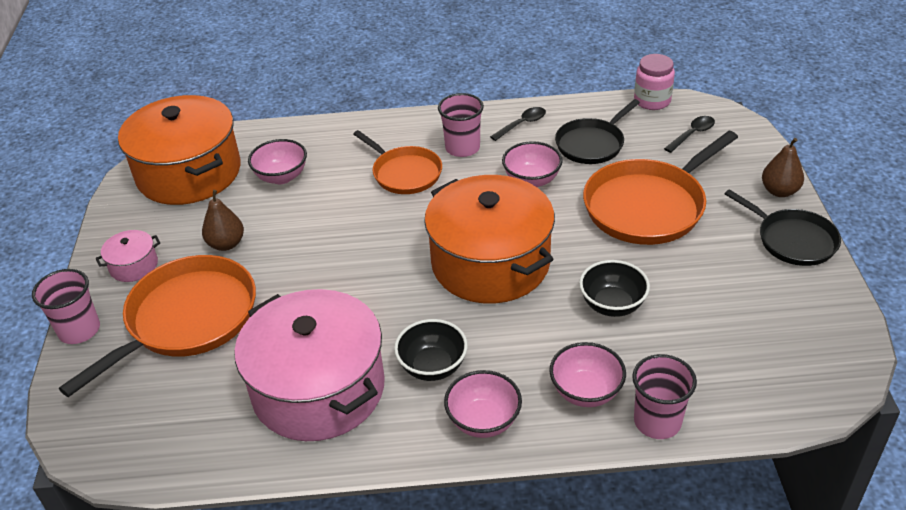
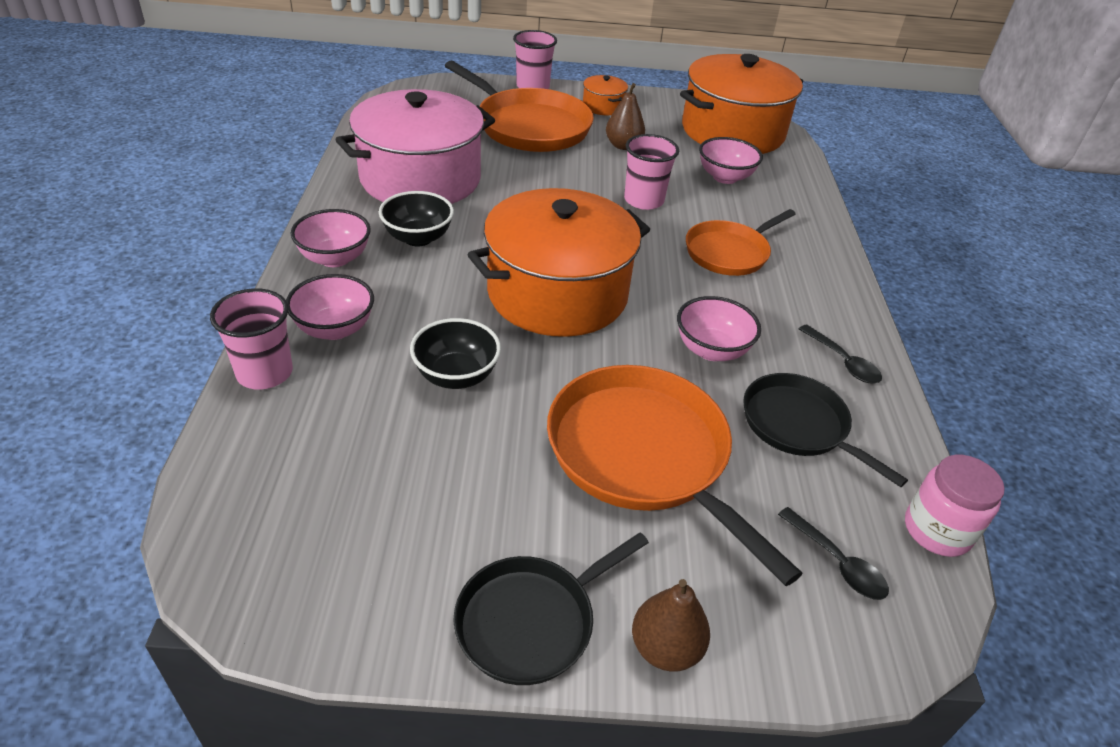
camera: 90 degrees right, 0 degrees up
(134, 266) = (603, 106): pink pot -> orange pot
(462, 148) = (782, 301): pink cup -> pink cup (644, 200)

